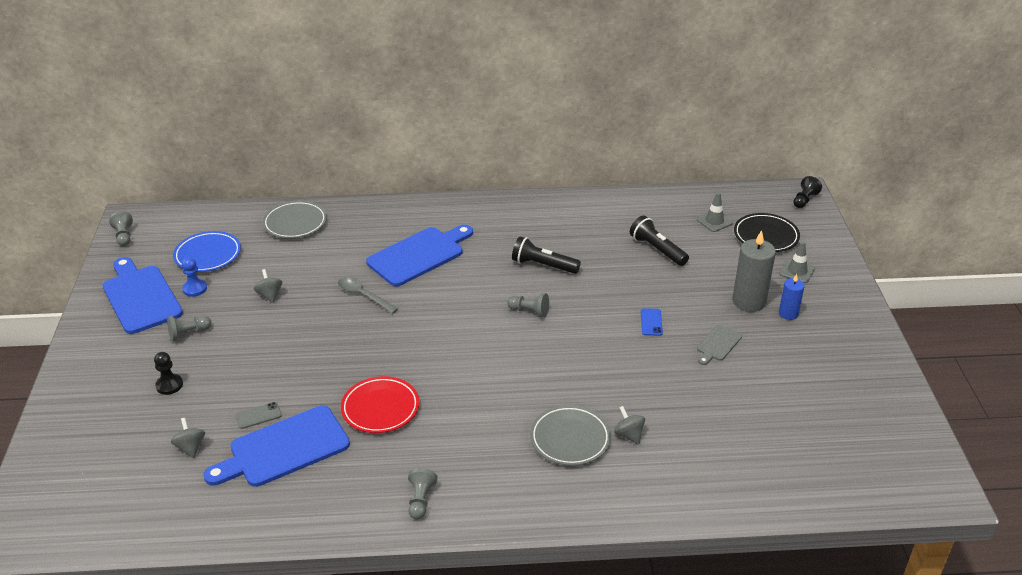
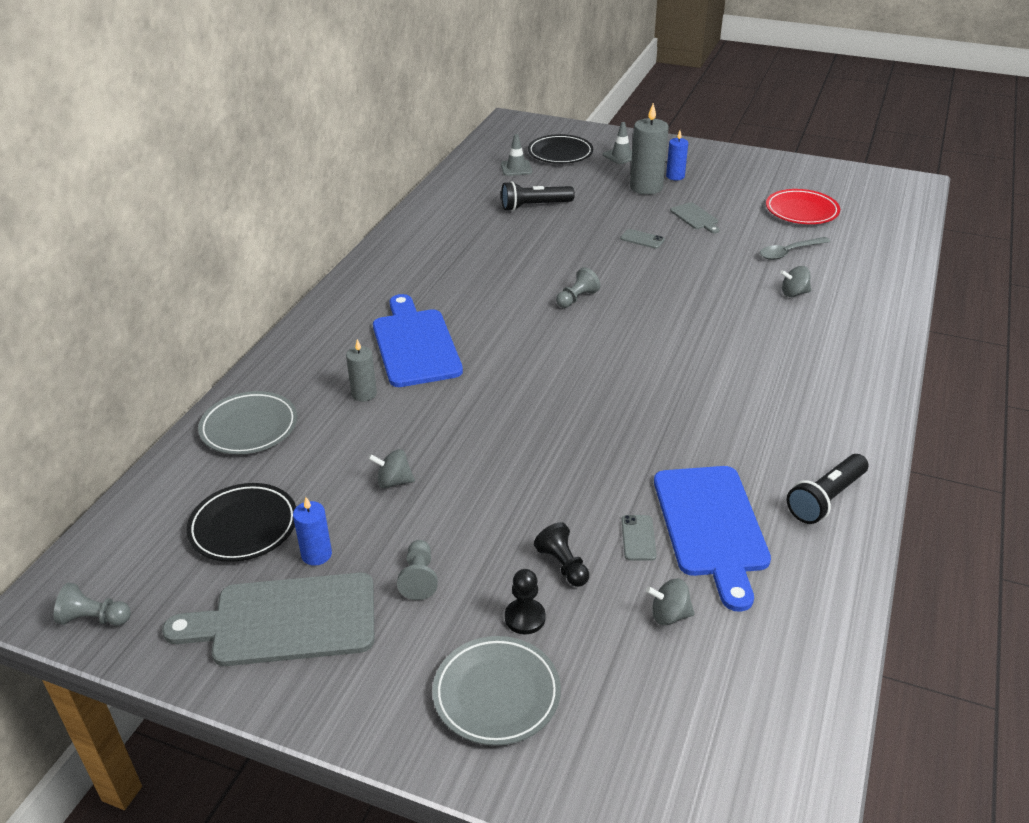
camera: 65 degrees left, 0 degrees up
(140, 297) = (286, 620): blue cutting board -> grey cutting board
(195, 289) = (316, 554): blue pawn -> blue candle
(208, 255) = (244, 527): blue plate -> black plate
(351, 253) = (364, 394): none -> grey candle
(363, 295) = (459, 402): grey spoon -> grey spoon (789, 252)
(380, 408) = (677, 434): red plate -> red plate (801, 211)
(420, 500) = (838, 438): grey pawn -> none
(543, 265) = (506, 271): black flashlight -> black flashlight (825, 499)
(570, 439) = (785, 325): grey plate -> grey plate (496, 694)
(651, 322) = (642, 239): blue phone -> grey phone
(804, 200) = (523, 123): black pawn -> black pawn (563, 565)

